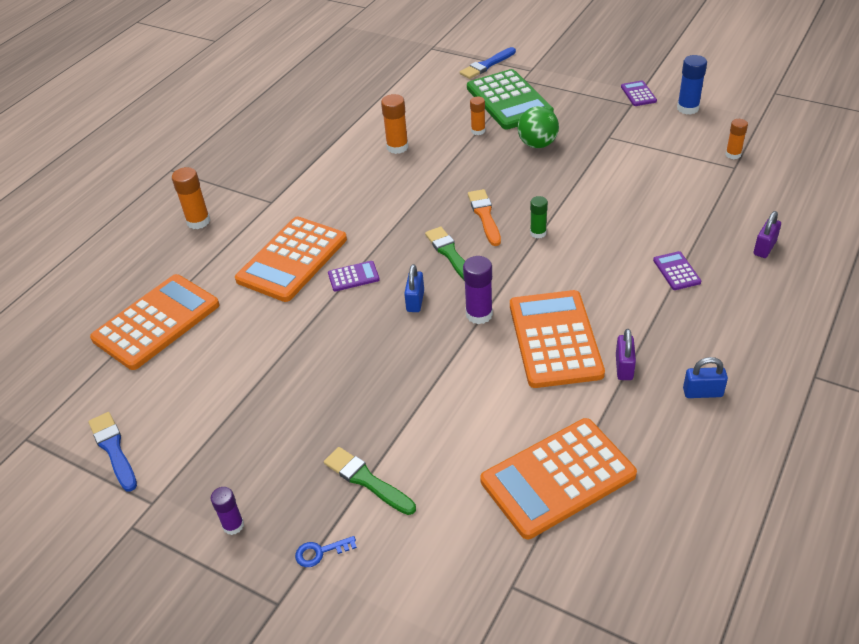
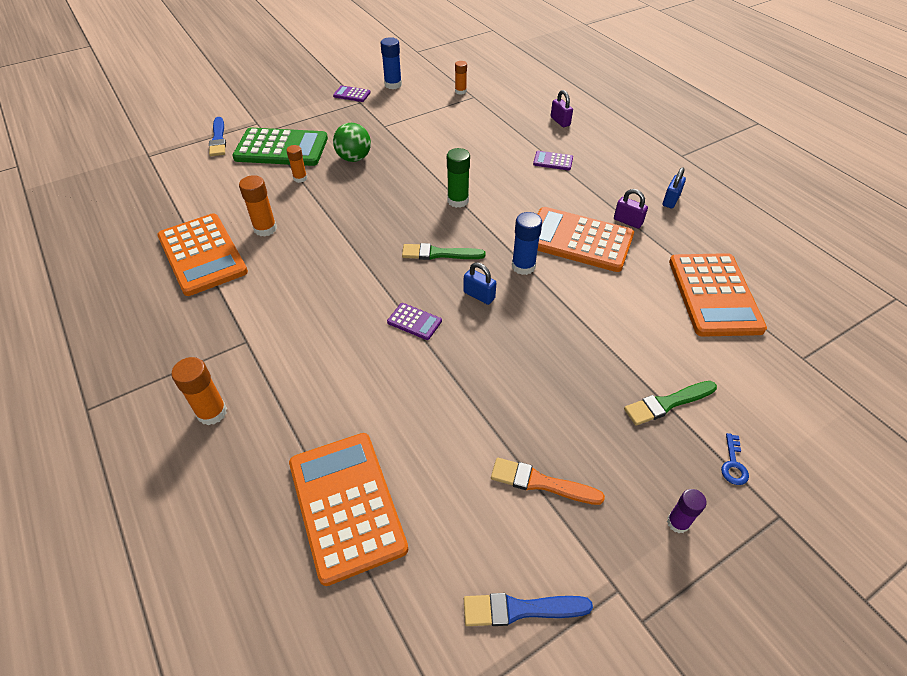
camera: 65 degrees left, 5 degrees up
(292, 259) = (351, 355): orange calculator -> orange calculator (202, 254)
(353, 276) = (414, 322): purple calculator -> purple calculator turned 105 degrees clockwise
(479, 314) = (523, 266): purple glue stick -> blue glue stick
(484, 216) = (411, 218): orange brush -> orange brush (541, 483)
(538, 233) = (458, 201): green glue stick -> green glue stick, size x1.52

